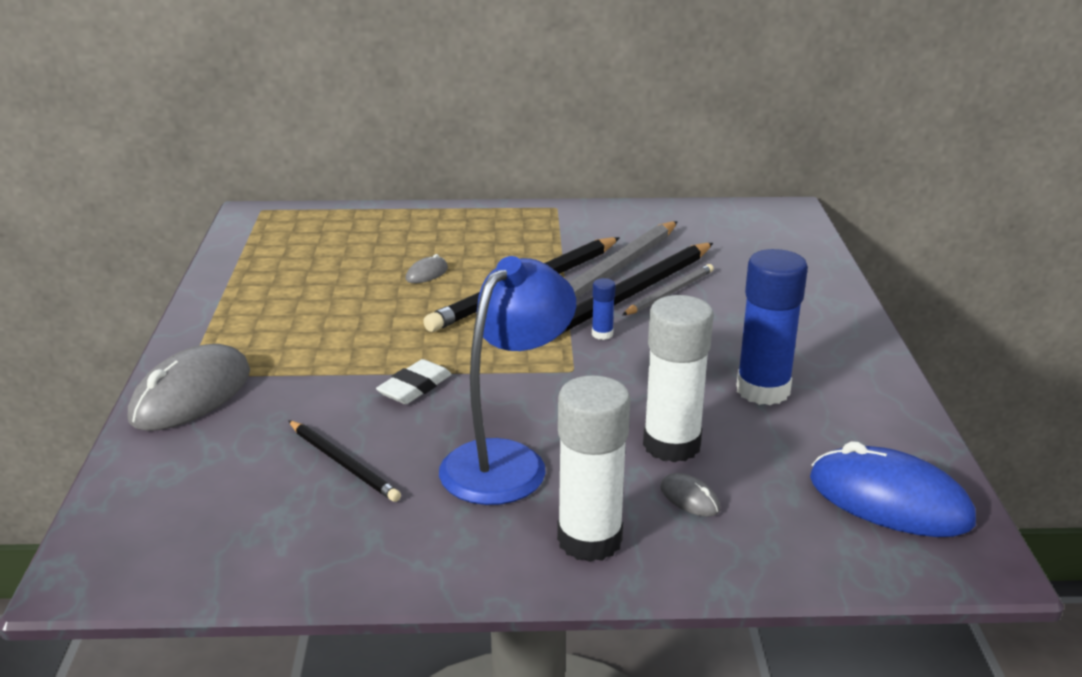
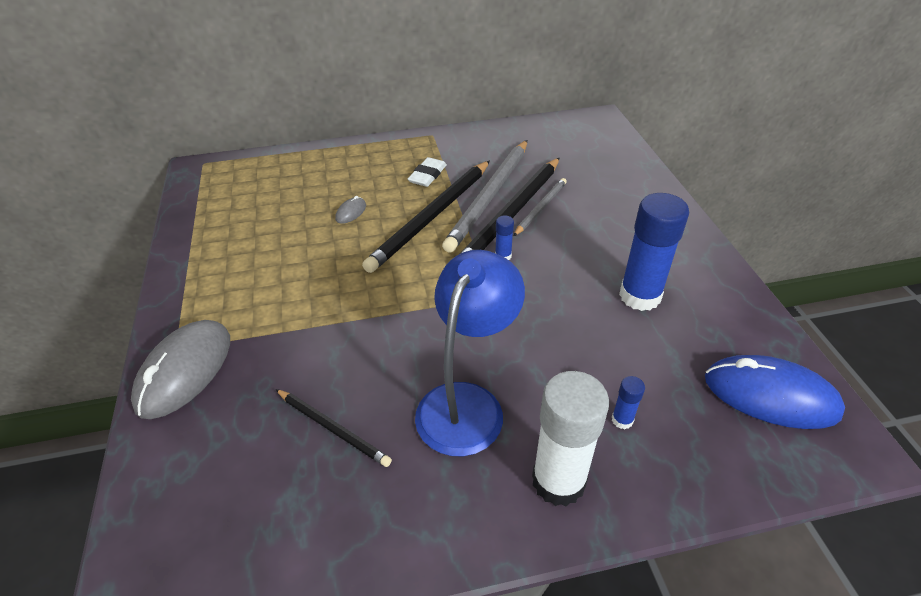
camera: 10 degrees left, 15 degrees up
(414, 387) = (371, 333): white eraser -> white eraser (427, 175)
(671, 445) = (590, 364): white glue stick -> none
(689, 498) = (622, 420): grey mouse -> blue glue stick

